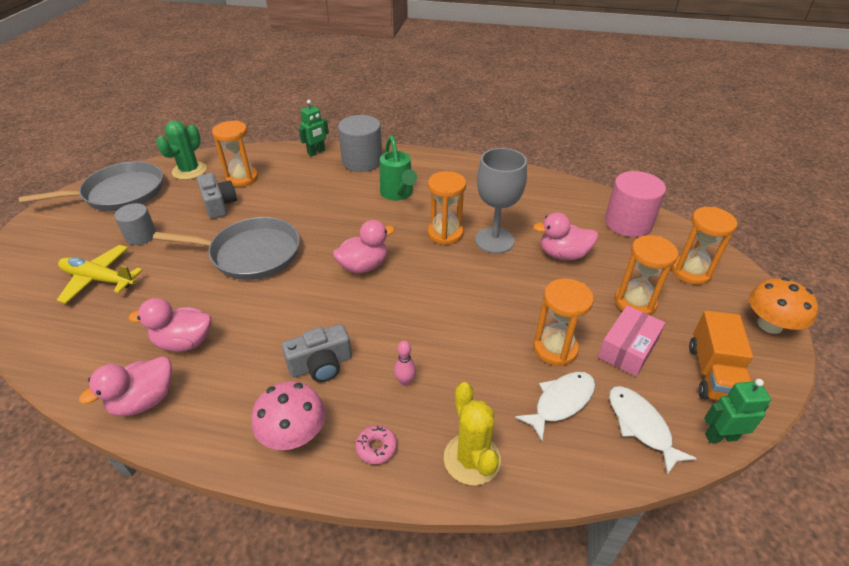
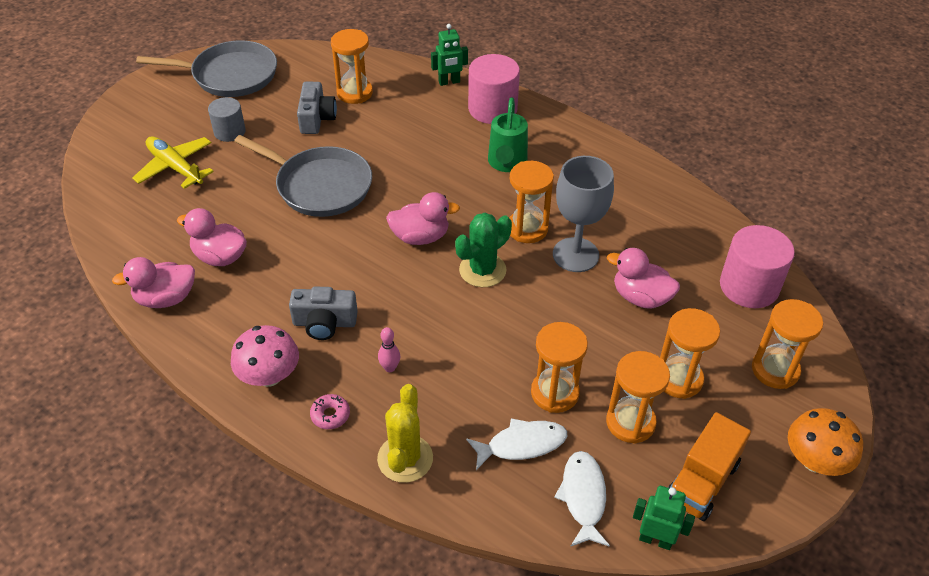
camera: 25 degrees right, 5 degrees up
(189, 171) = (307, 67): green cactus -> green cactus (482, 270)
(362, 161) = (492, 109): grey cylinder -> pink cylinder
(627, 349) = (630, 422): pink box -> orange hourglass

